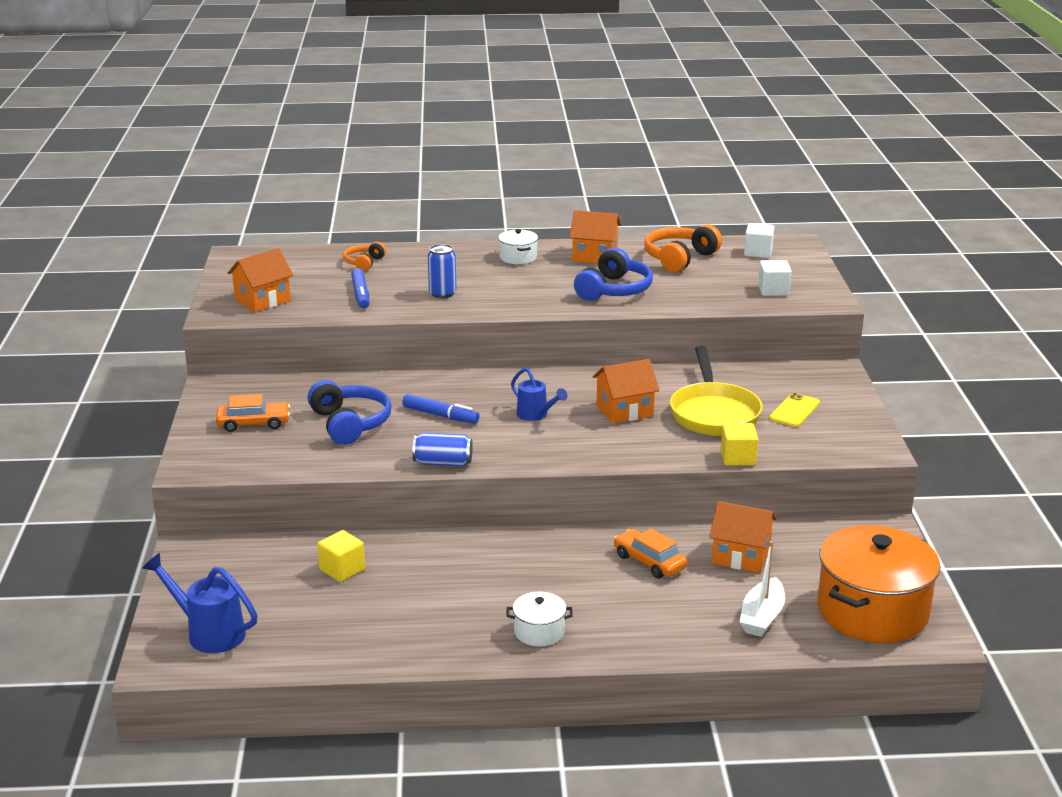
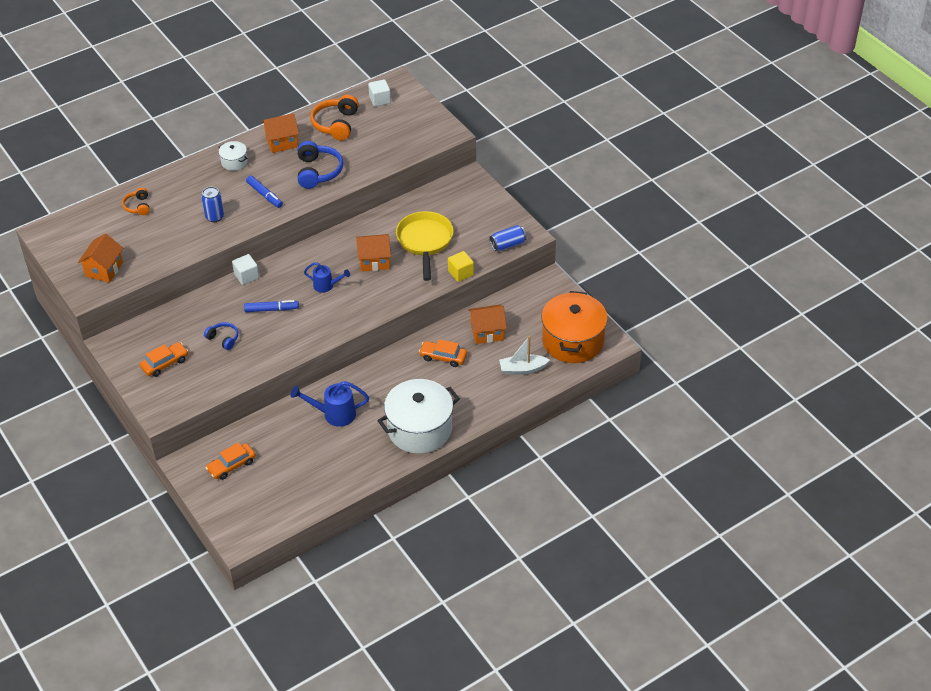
camera: 30 degrees left, 20 degrees up
(209, 633) = (248, 510): blue watering can -> blue watering can (334, 414)
(242, 575) = (231, 465): none -> orange car
(342, 569) = (284, 436): yellow cube -> none
(350, 424) = (223, 339): blue headphones -> blue headphones, size x0.57
(360, 294) = (163, 238): blue marker -> blue marker (265, 195)
(443, 463) = (303, 346): blue can -> blue can (508, 245)
(539, 631) = (419, 429): white pot -> white pot, size x2.21
(624, 411) = (374, 261): orange house -> orange house turned 45 degrees clockwise
(713, 413) = (425, 242): yellow pan -> yellow pan turned 150 degrees counterclockwise
(762, 617) = (522, 369): white boat -> white boat turned 90 degrees clockwise
(773, 290) = (412, 135): white cube -> white cube (246, 276)
(794, 411) = (467, 222): yellow phone -> none

